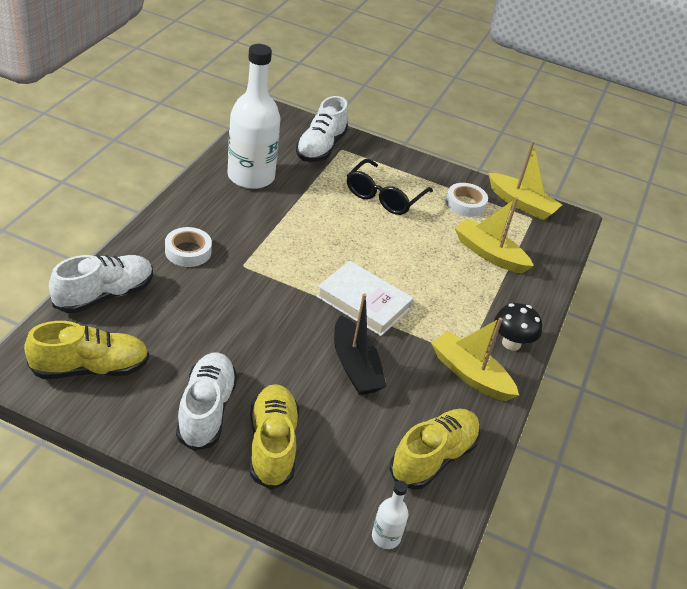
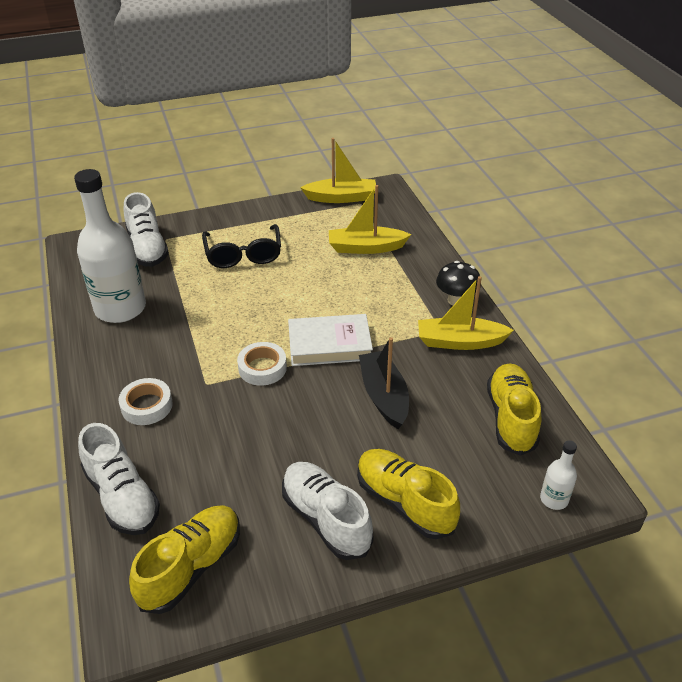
camera: 35 degrees left, 0 degrees up
(104, 295) = (122, 497): white shoe -> white shoe turned 135 degrees clockwise
(355, 366) = (384, 396): black boat -> black boat turned 135 degrees counterclockwise
(465, 204) = (305, 222): white tape -> white tape (262, 368)

